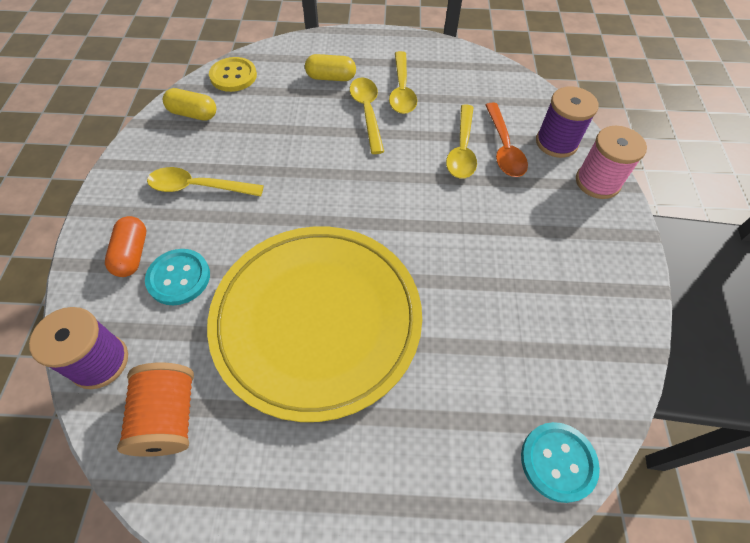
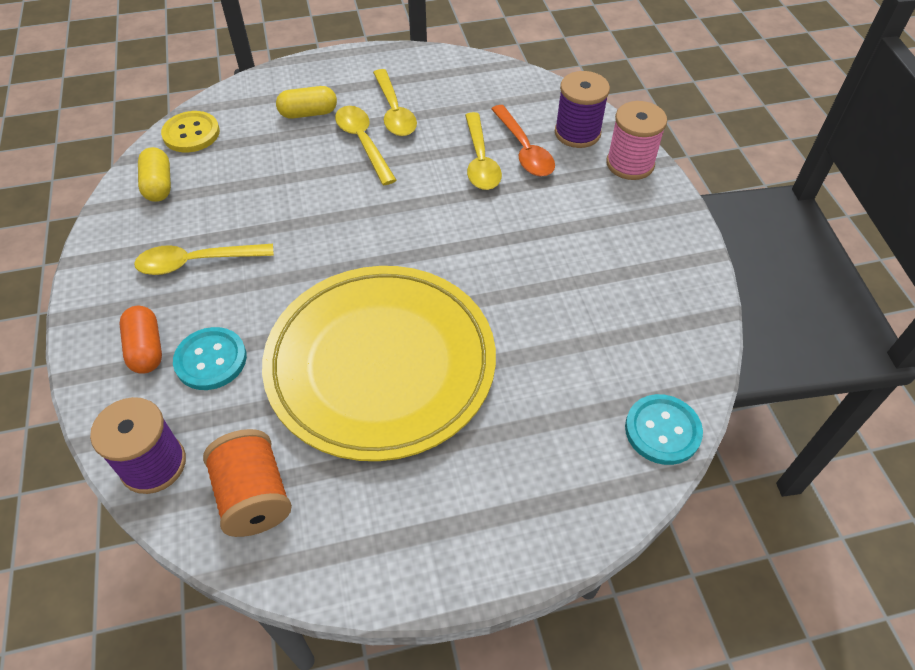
camera: 15 degrees left, 5 degrees down
(193, 114) = (159, 185): yellow capsule -> yellow capsule turned 75 degrees clockwise

